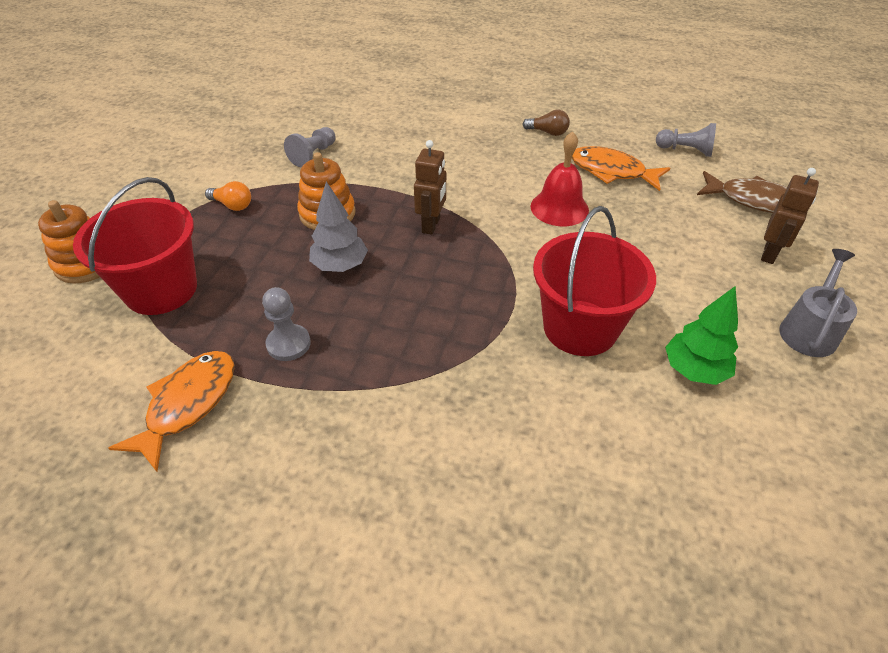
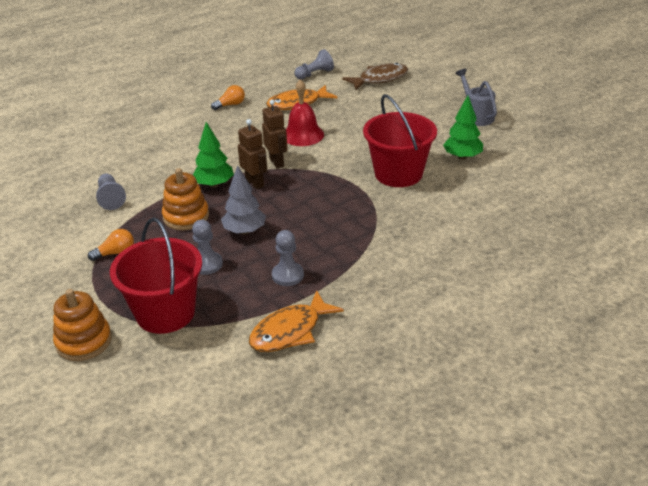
camera: 50 degrees left, 10 degrees down
(188, 404) = (290, 331): orange fish -> orange fish turned 105 degrees counterclockwise
(261, 272) = (207, 264): none -> grey pawn
(399, 200) = (214, 184): none -> green tree
(547, 132) = (230, 105): brown light bulb -> orange light bulb
(769, 254) = (420, 97): brown robot -> brown robot (277, 162)

